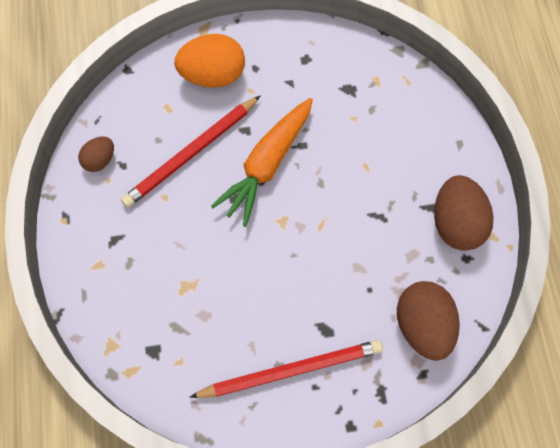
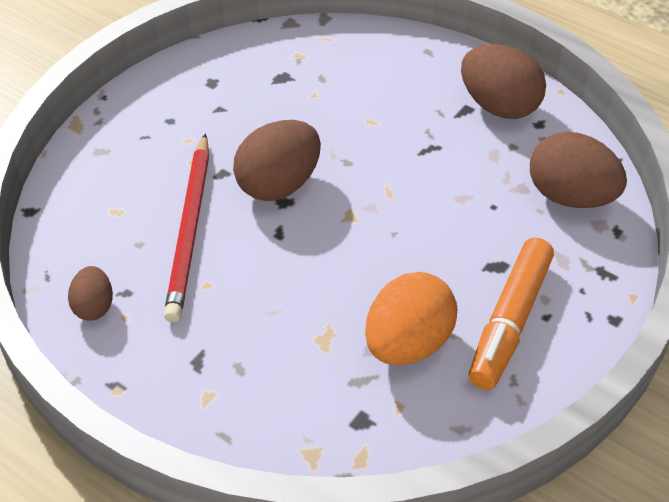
camera: 45 degrees left, 20 degrees down
(213, 75) = (133, 153): orange egg -> orange egg (408, 343)
(266, 165) = (279, 184): orange carrot -> brown egg
(291, 370) = (509, 321): red pencil -> orange marker

